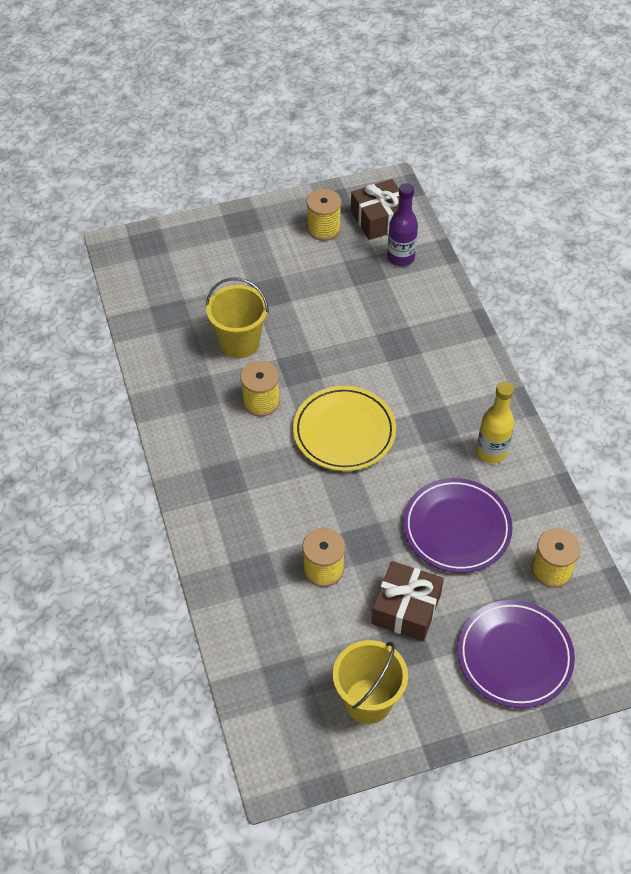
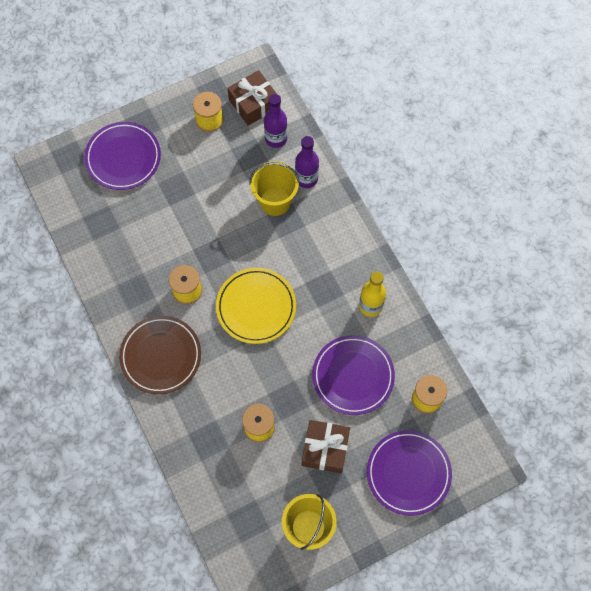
camera: 10 degrees left, 15 degrees up
(212, 253) = (123, 158): none -> purple plate
(213, 468) = (161, 356): none -> brown plate
(239, 343) = (161, 239): yellow bucket -> yellow bucket (275, 201)
(431, 303) = (306, 178): none -> purple bottle

